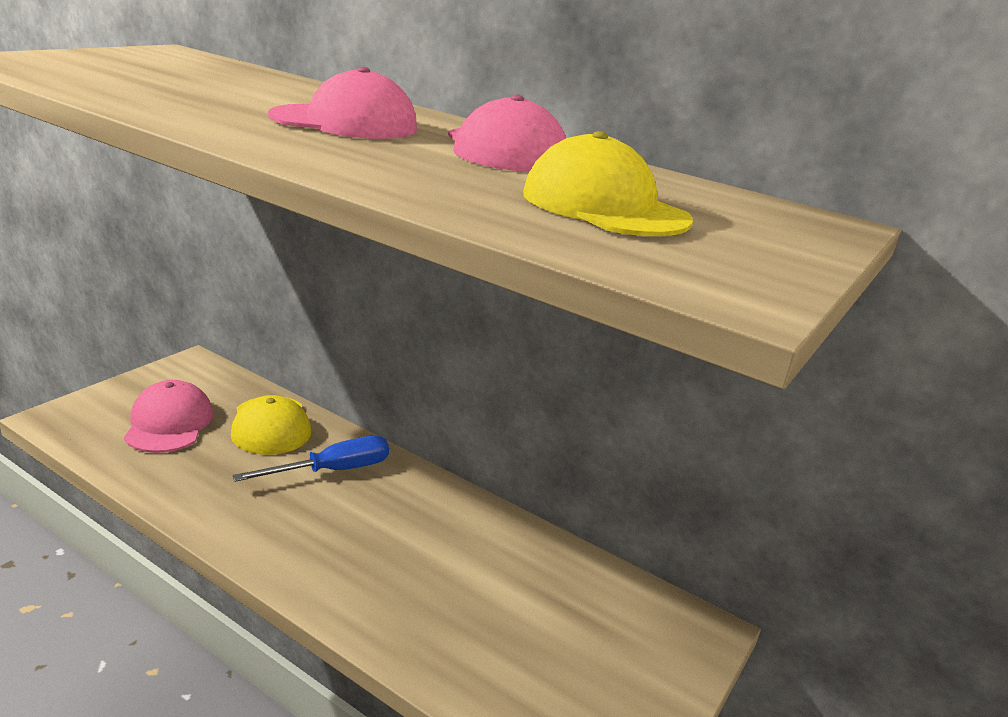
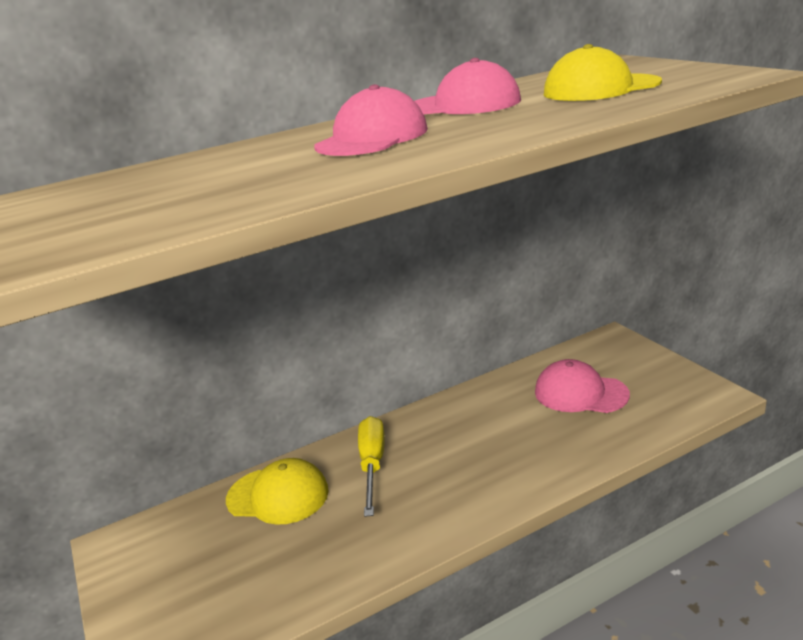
camera: 55 degrees left, 0 degrees up
(169, 423) = (223, 569): pink cap -> pink cap (580, 393)
(333, 470) = (372, 464): blue screwdriver -> yellow screwdriver

